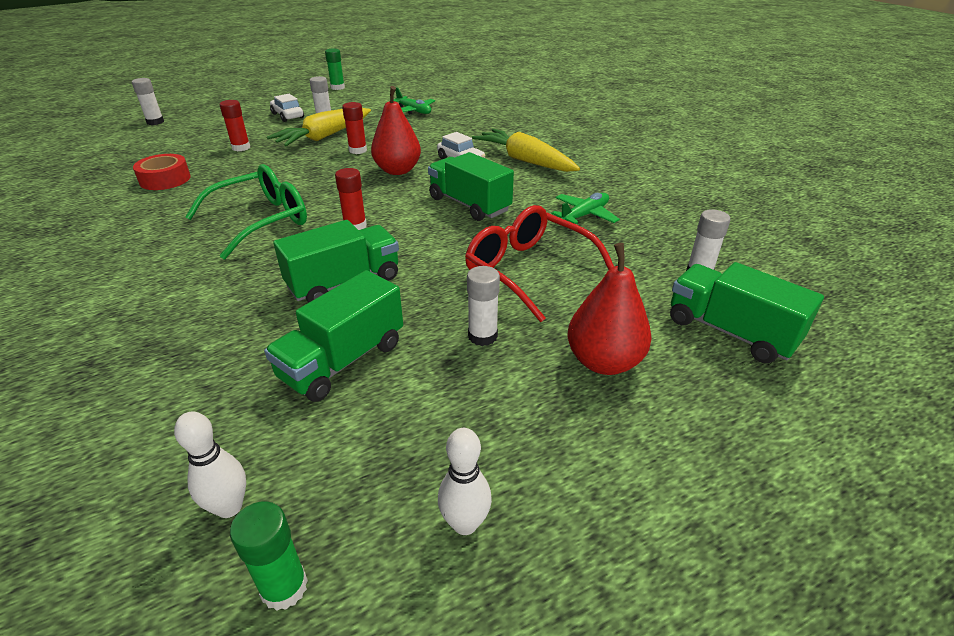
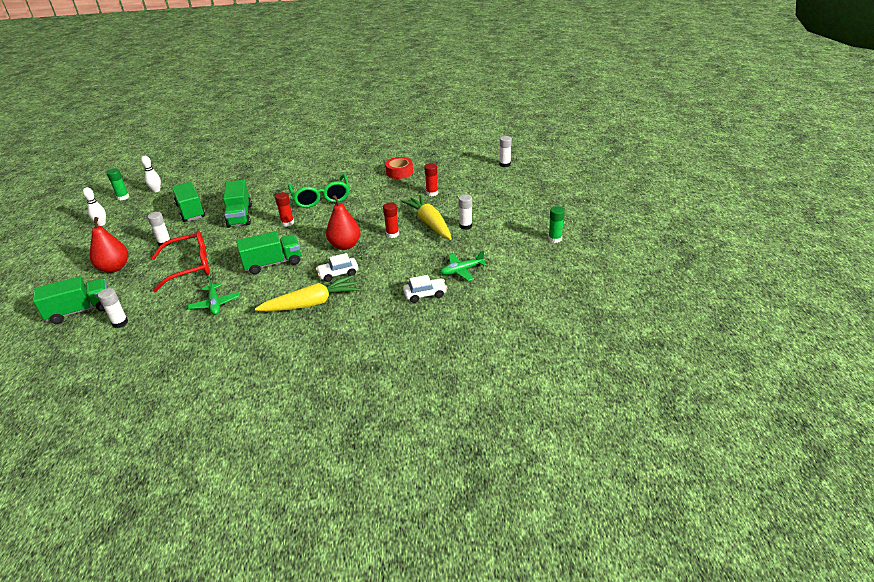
camera: 115 degrees right, 0 degrees up
(287, 116) = (487, 211): white car -> white car (425, 294)

